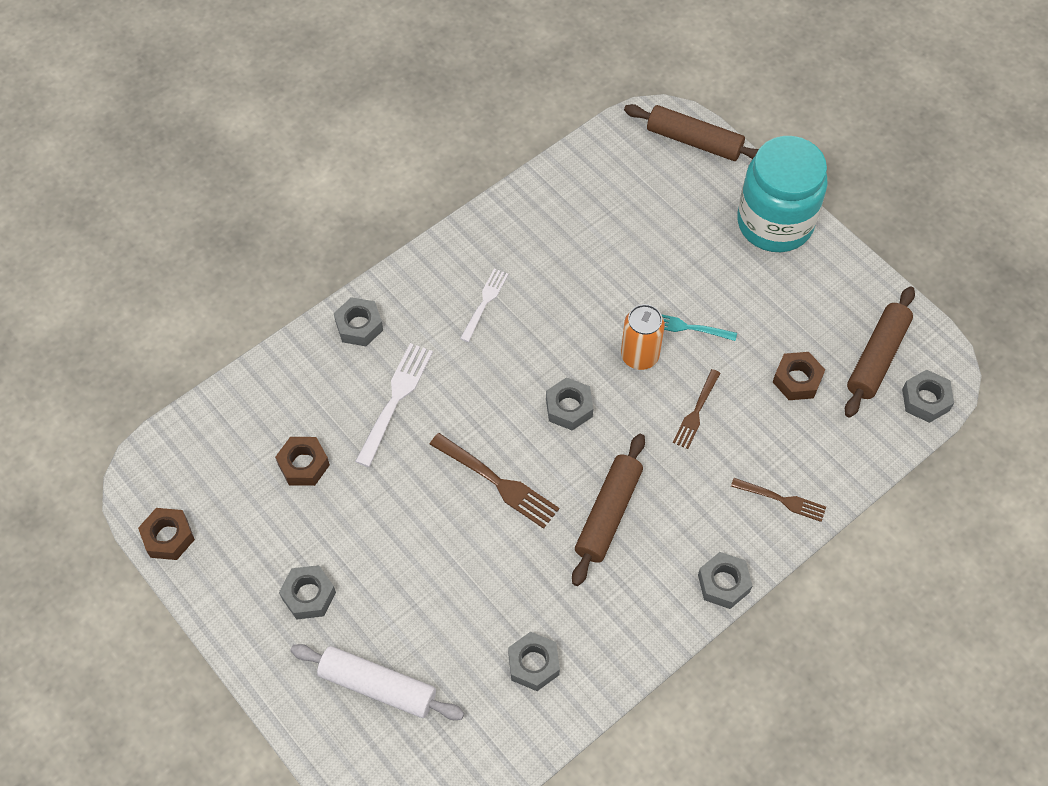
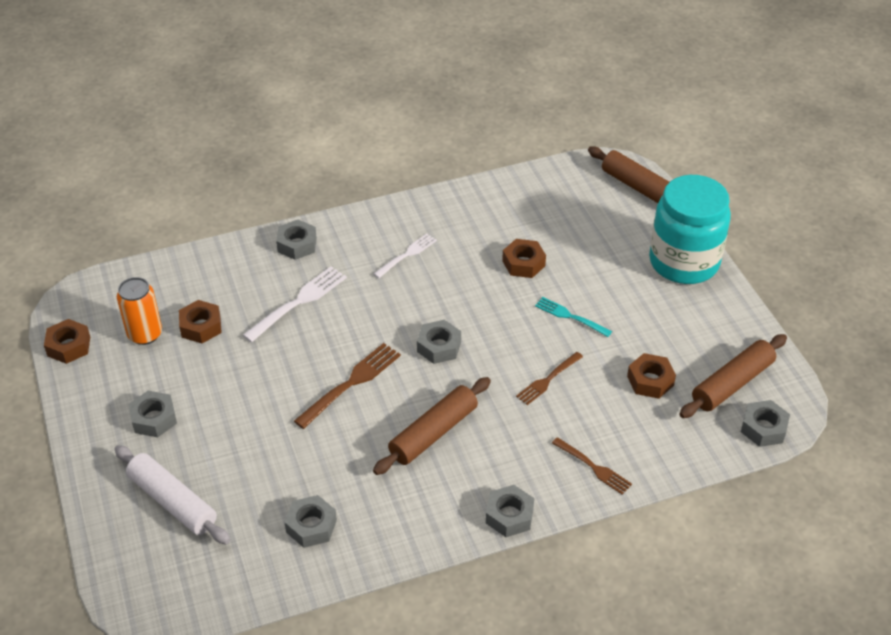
camera: 20 degrees right, 15 degrees down
(497, 482) = (351, 383): brown fork -> brown fork turned 105 degrees counterclockwise
(612, 275) = (523, 263): none -> brown nut
(639, 356) = (518, 326): orange can -> orange can (145, 334)

